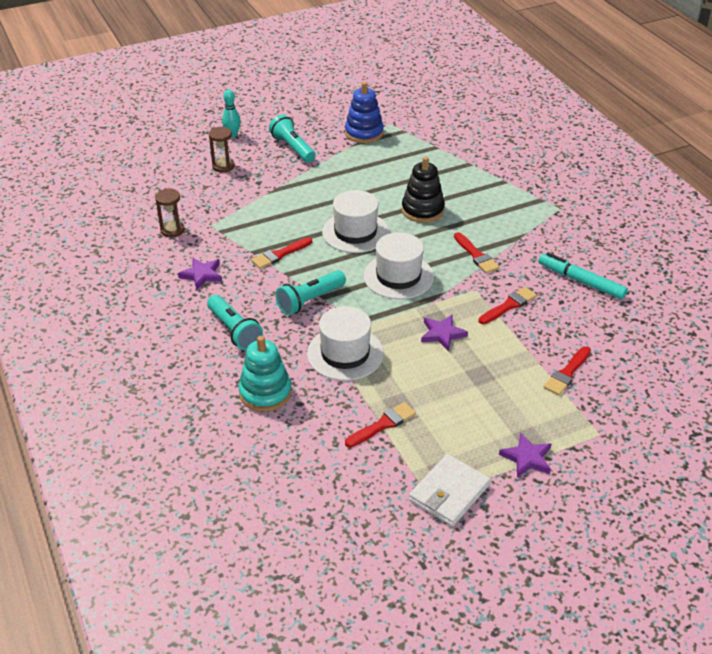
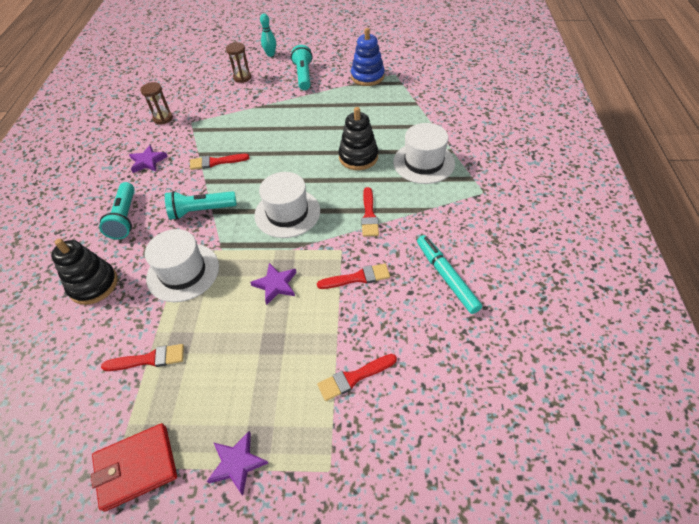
camera: 30 degrees right, 10 degrees up
(265, 393) = (93, 285): turquoise stacking toy -> black stacking toy
(355, 232) = (288, 160): white hat -> white hat (423, 162)
(449, 493) = (136, 467): white wallet -> red wallet

